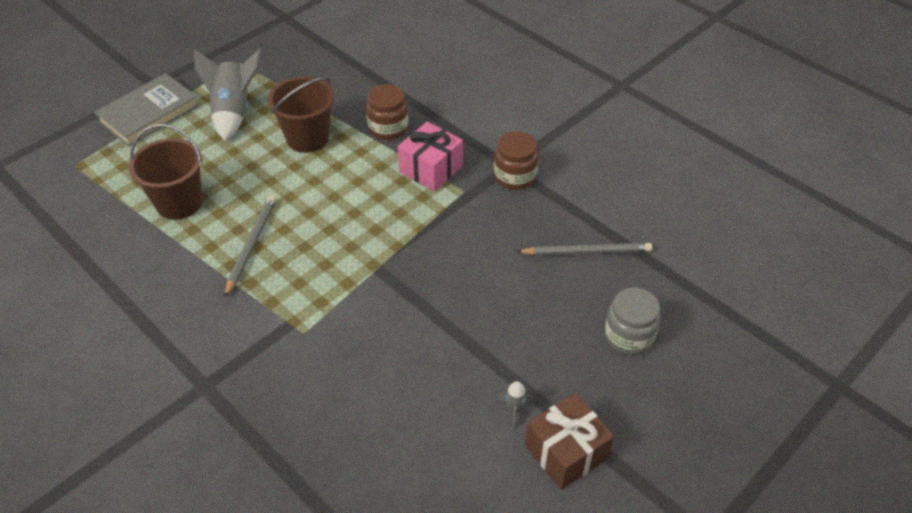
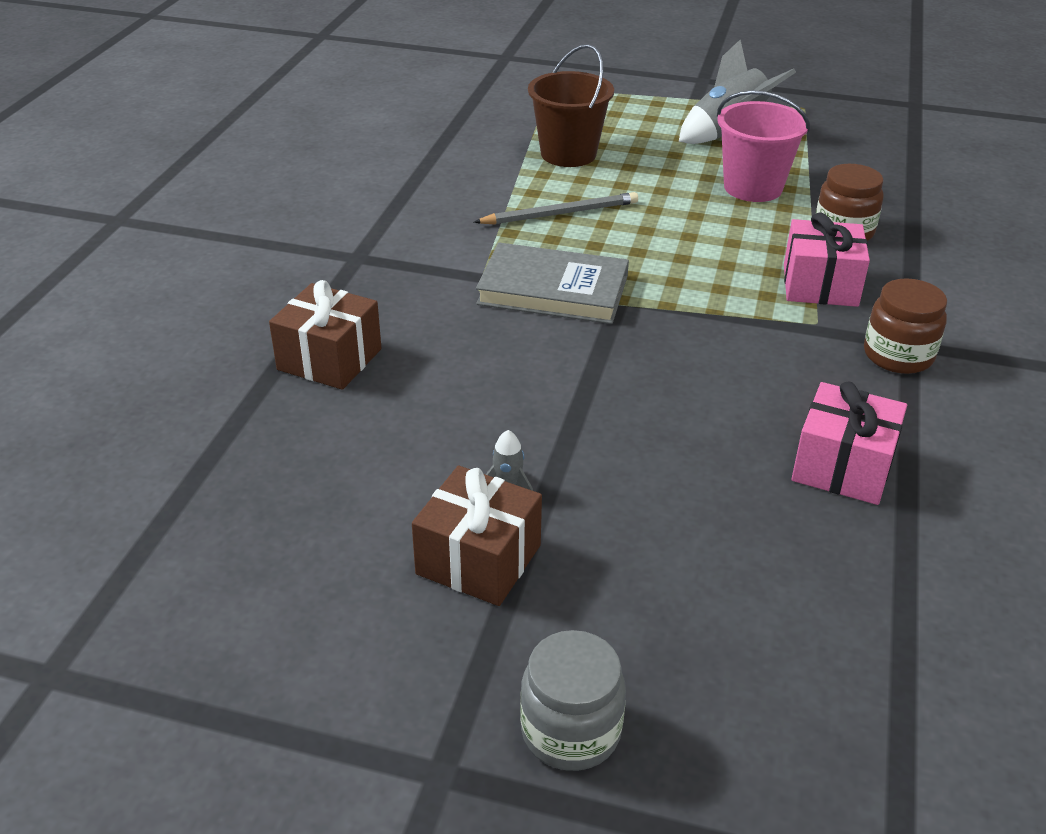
camera: 60 degrees right, 10 degrees down
(149, 113) = (663, 93): grey book -> grey book (553, 290)
(307, 138) = (753, 187): brown bucket -> pink bucket
(319, 453) = (329, 359): none -> brown gift
(586, 252) = (842, 467): grey pencil -> pink gift
(628, 336) = (733, 561): grey jar -> grey jar (570, 731)

